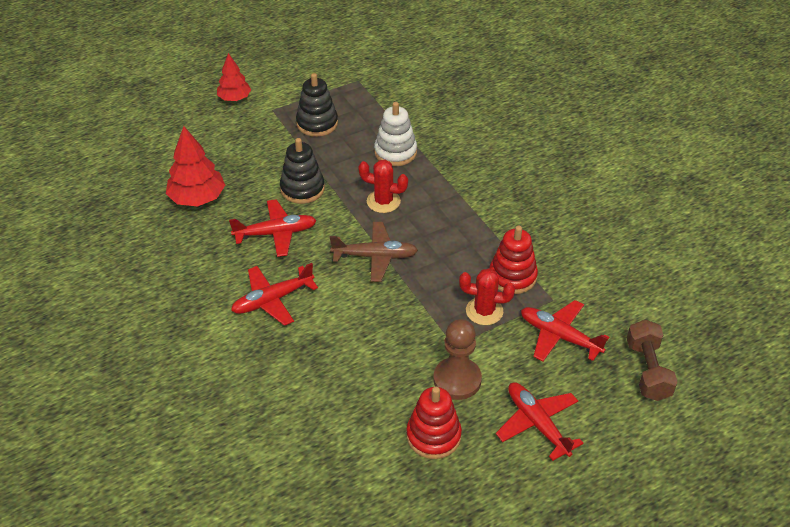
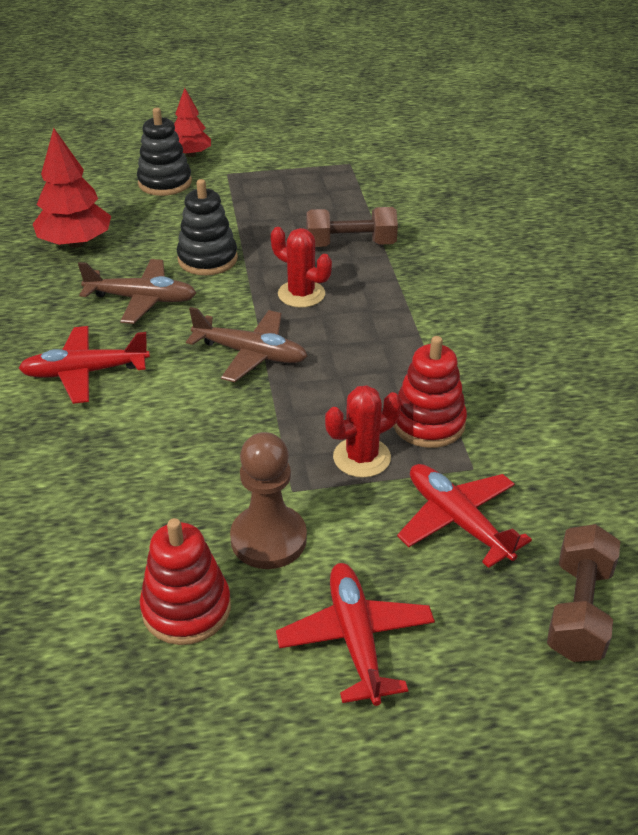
camera: 20 degrees right, 5 degrees down
(276, 233) = (142, 299): red plane -> brown plane
(317, 123) = (271, 196): black stacking toy -> black stacking toy (165, 183)
(395, 152) = (350, 244): white stacking toy -> brown dumbbell
(484, 311) = (361, 457): red cactus -> red cactus turned 60 degrees counterclockwise

